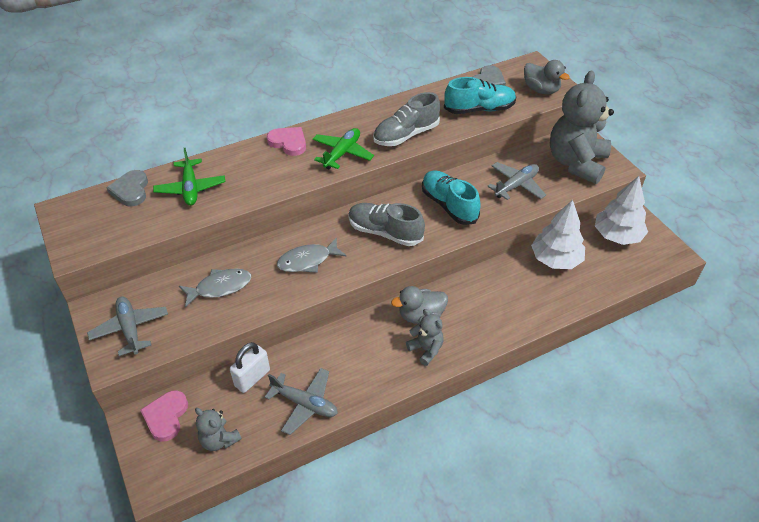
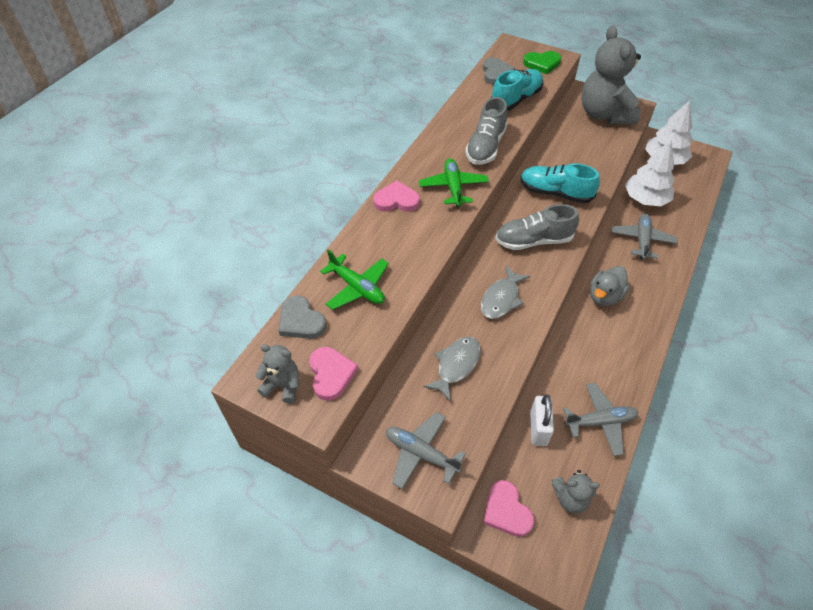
camera: 35 degrees left, 5 degrees up
(110, 234) = (331, 374): none -> pink heart
(426, 349) = (636, 320): grey teddy bear -> grey teddy bear (282, 385)
(516, 186) = (584, 152): grey plane -> grey plane (642, 240)
(541, 90) = (542, 64): grey duck -> green heart

